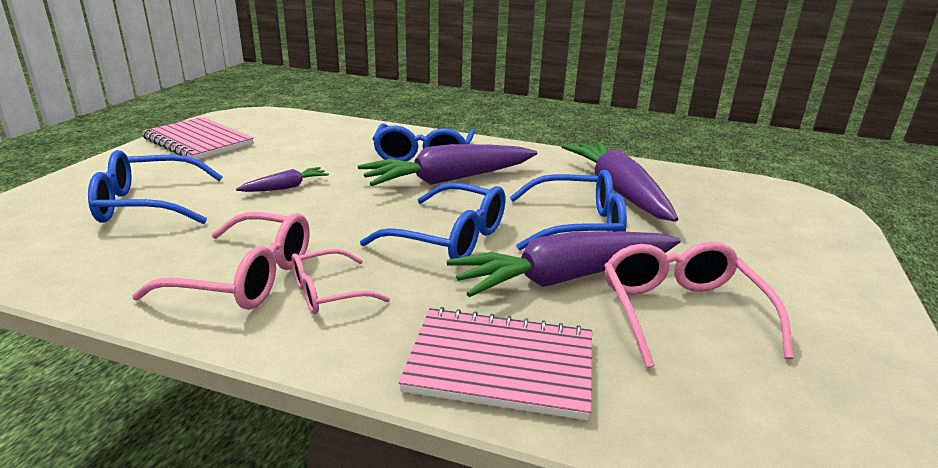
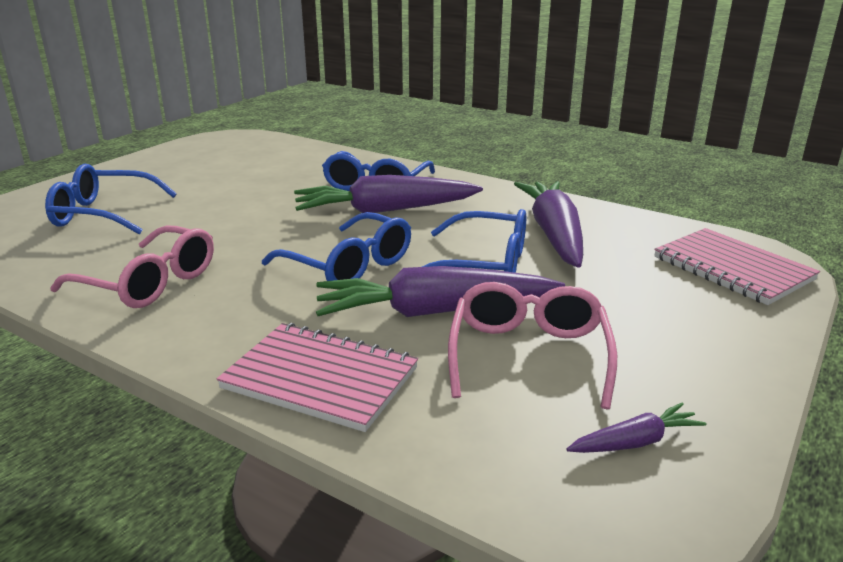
camera: 15 degrees right, 0 degrees up
(198, 141) = (175, 160): pink notebook -> pink notebook (732, 269)
(285, 187) = (228, 207): purple carrot -> purple carrot (635, 442)
(328, 293) = (209, 302): pink glasses -> none

